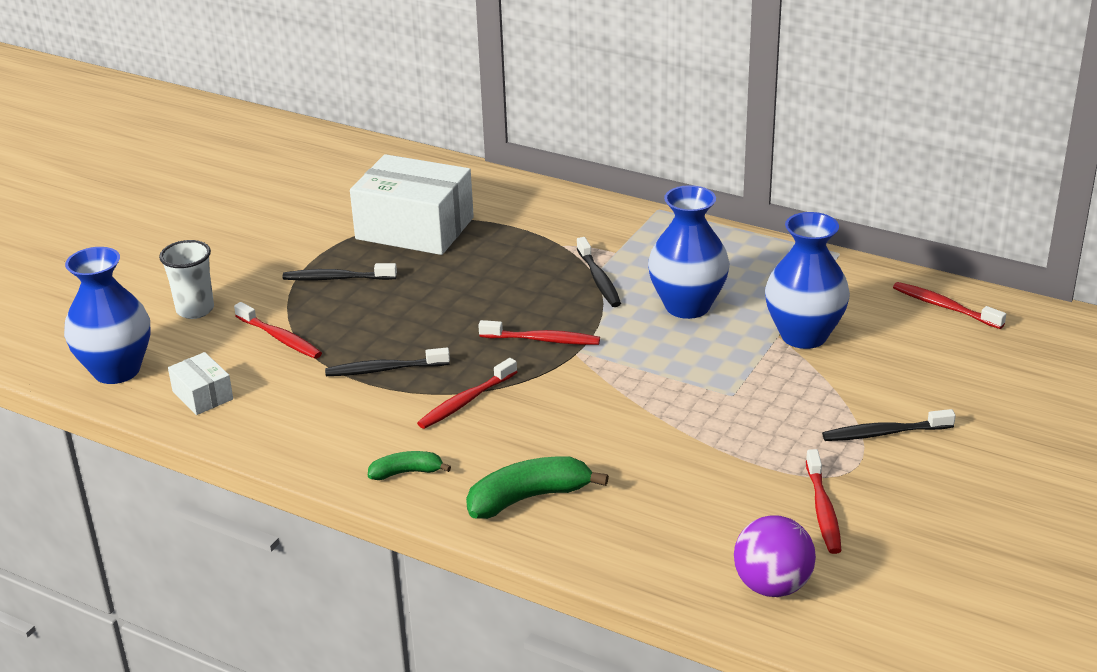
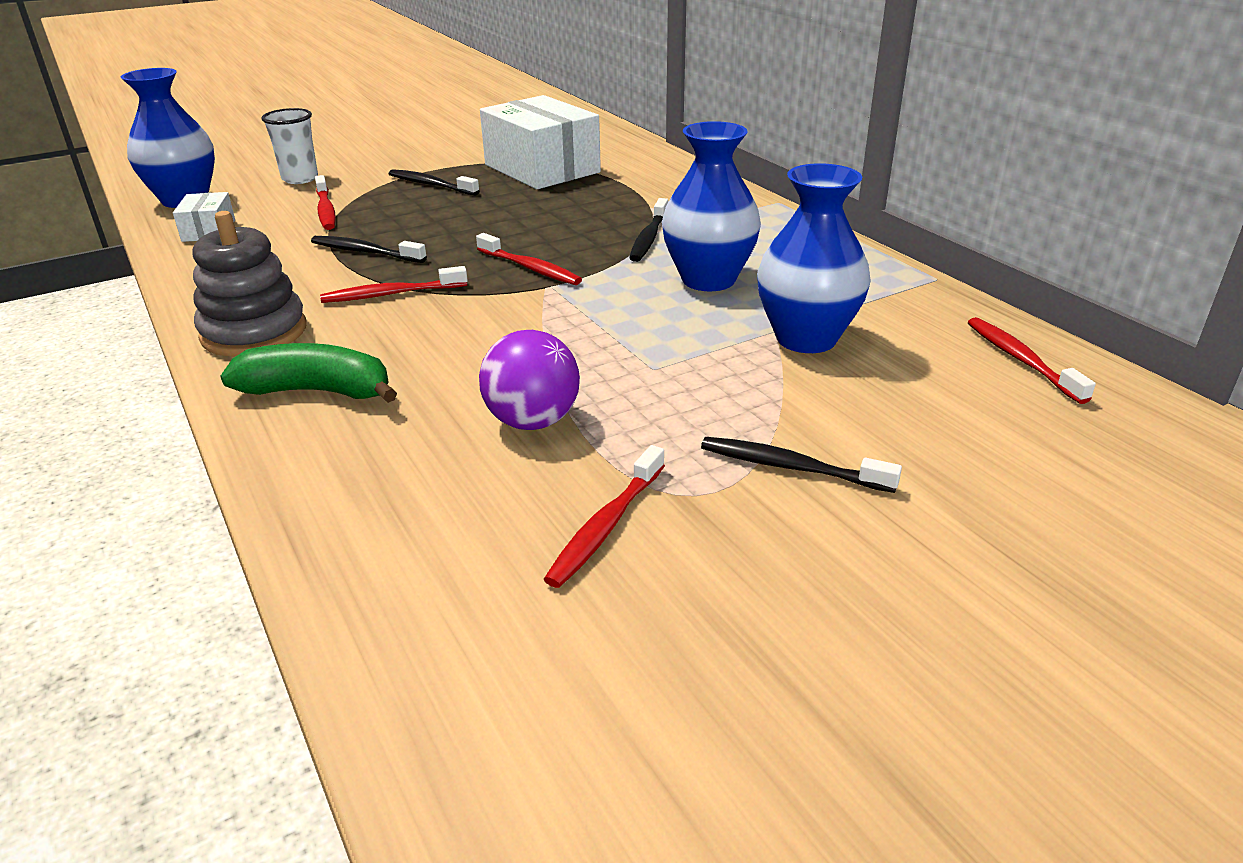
camera: 30 degrees right, 0 degrees up
(406, 472) = (254, 332): green banana -> grey stacking toy
(772, 586) = (426, 593): purple ball -> purple ball (532, 421)

